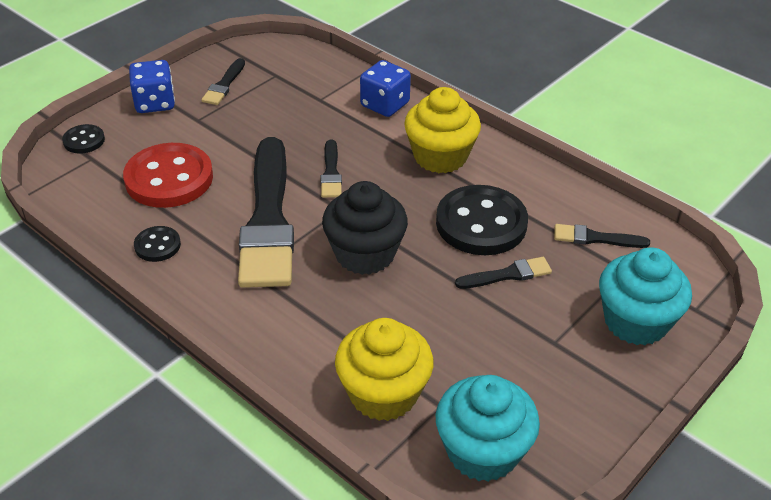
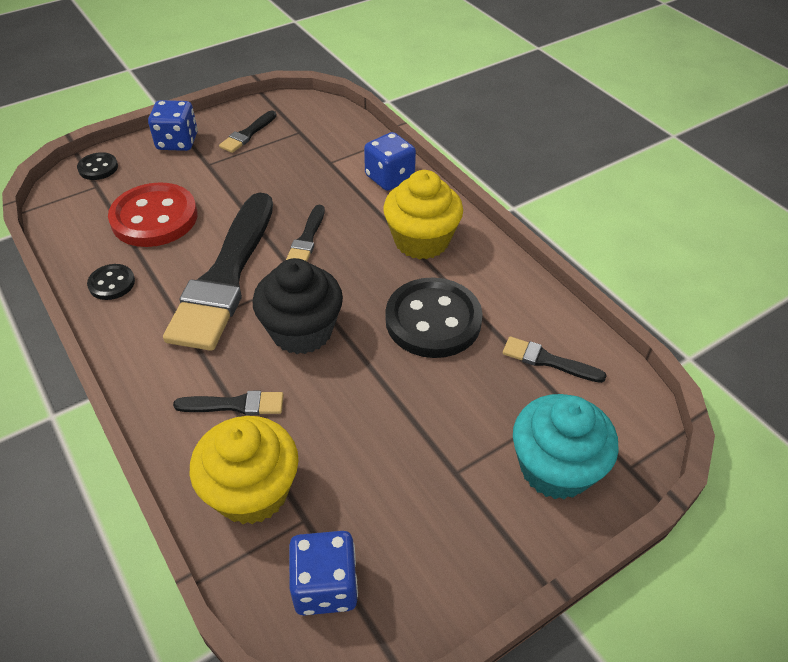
camera: 15 degrees right, 5 degrees up
(482, 451) = (325, 586): turquoise cupcake -> blue dice
(507, 274) = (437, 383): black brush -> black brush (235, 405)

